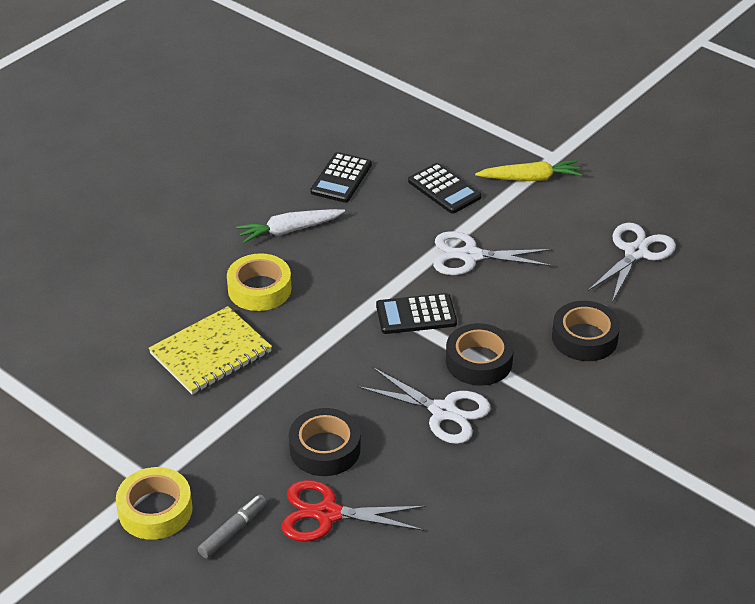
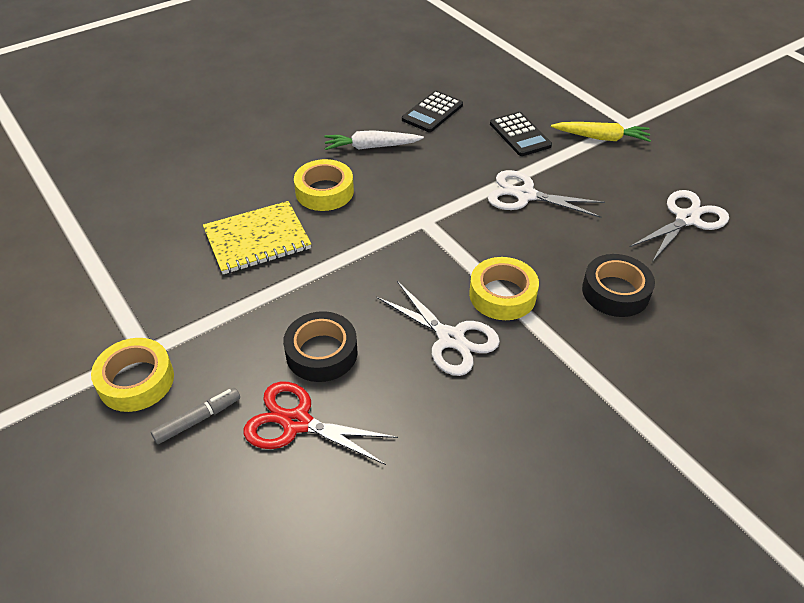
camera: 15 degrees right, 5 degrees up
(416, 315) = (457, 239): black calculator -> none
(479, 361) = (502, 295): black tape -> yellow tape

